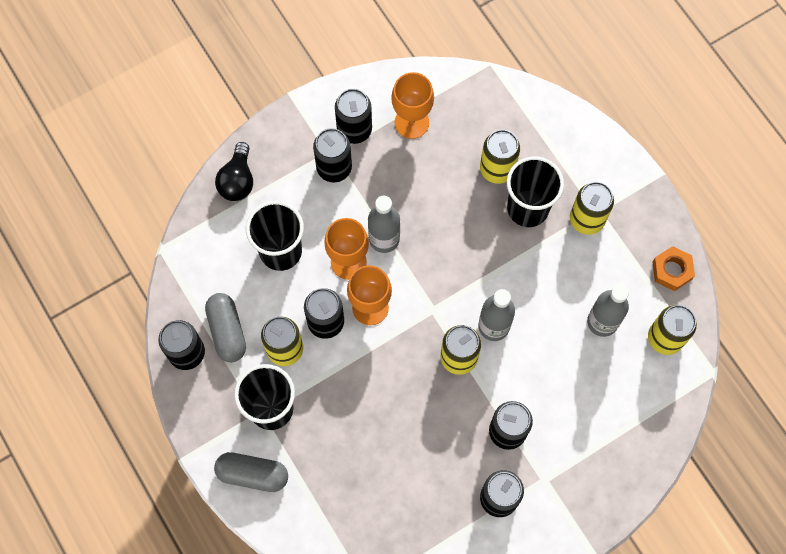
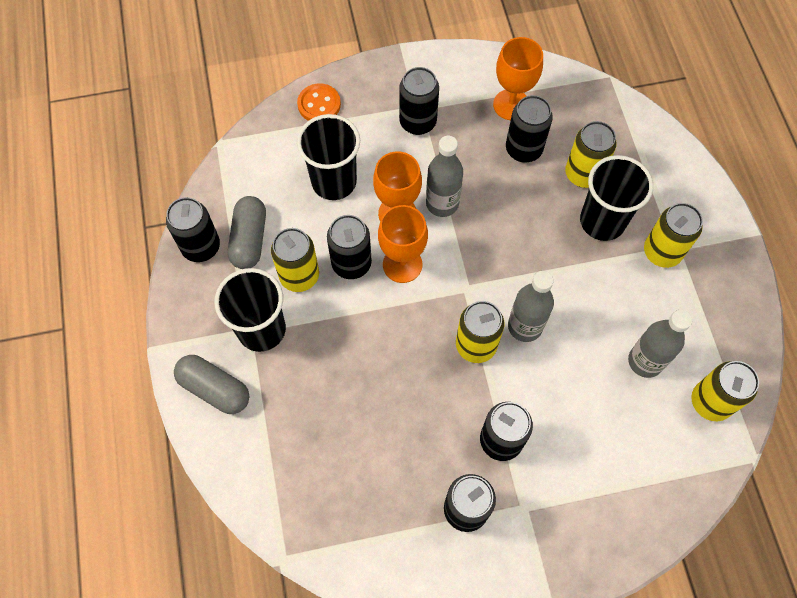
camera: 20 degrees right, 5 degrees down
(237, 180) = (319, 104): black light bulb -> orange button
(354, 130) = (451, 94): black can -> black can (523, 149)
(672, 270) = (740, 334): orange nut -> none

